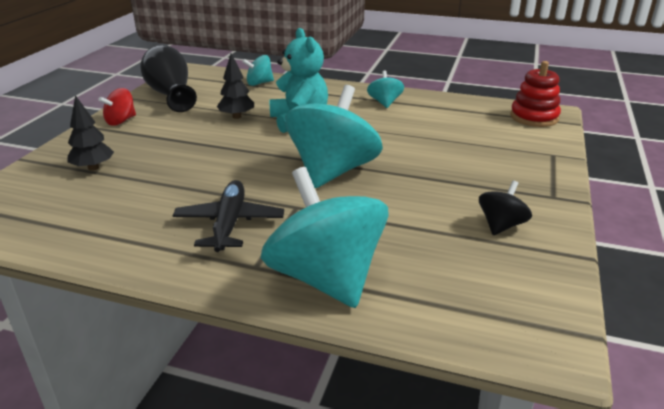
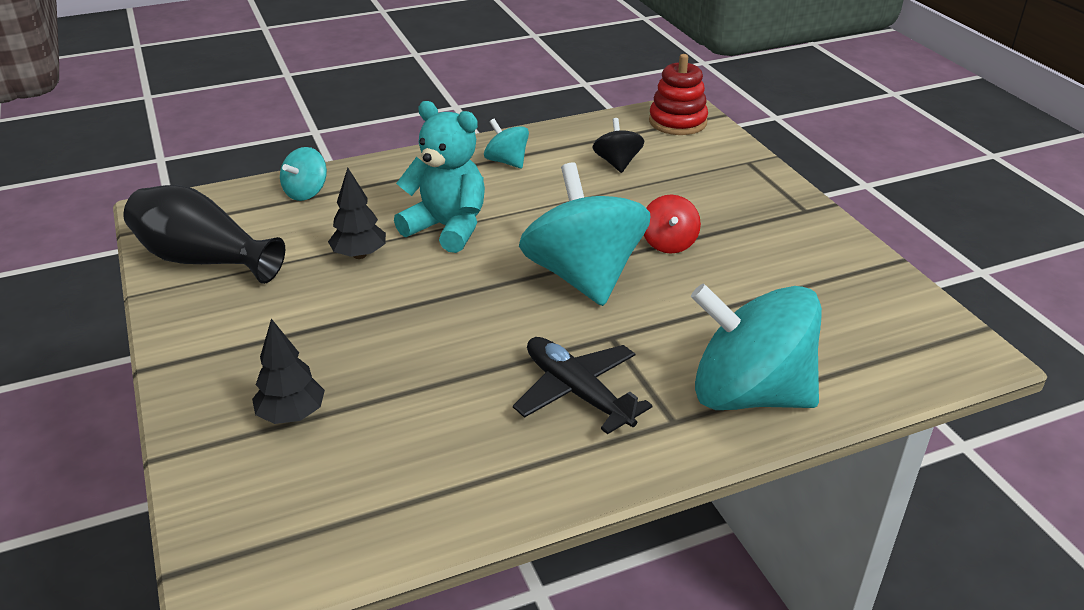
camera: 40 degrees left, 5 degrees up
(121, 121) = (204, 333): red spinning top -> red spinning top (669, 243)
(501, 225) = (806, 262): black spinning top -> black spinning top (617, 163)

